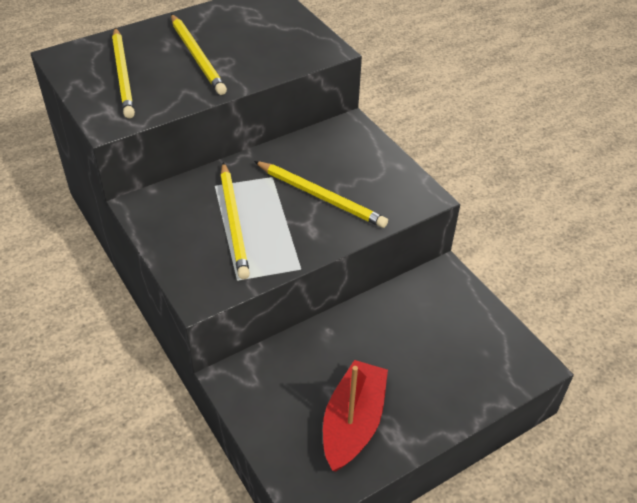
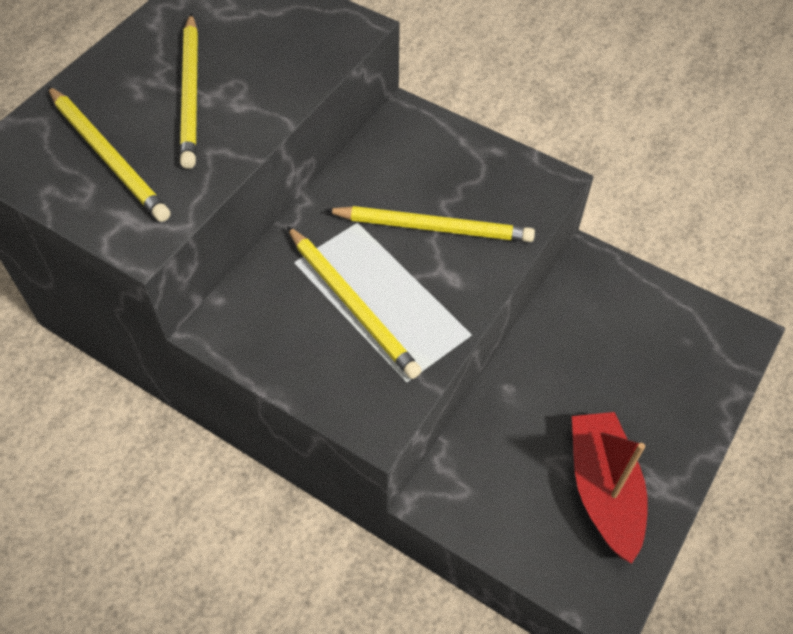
camera: 25 degrees left, 10 degrees up
(197, 56) = (191, 93): yellow pencil -> yellow pencil turned 45 degrees clockwise

